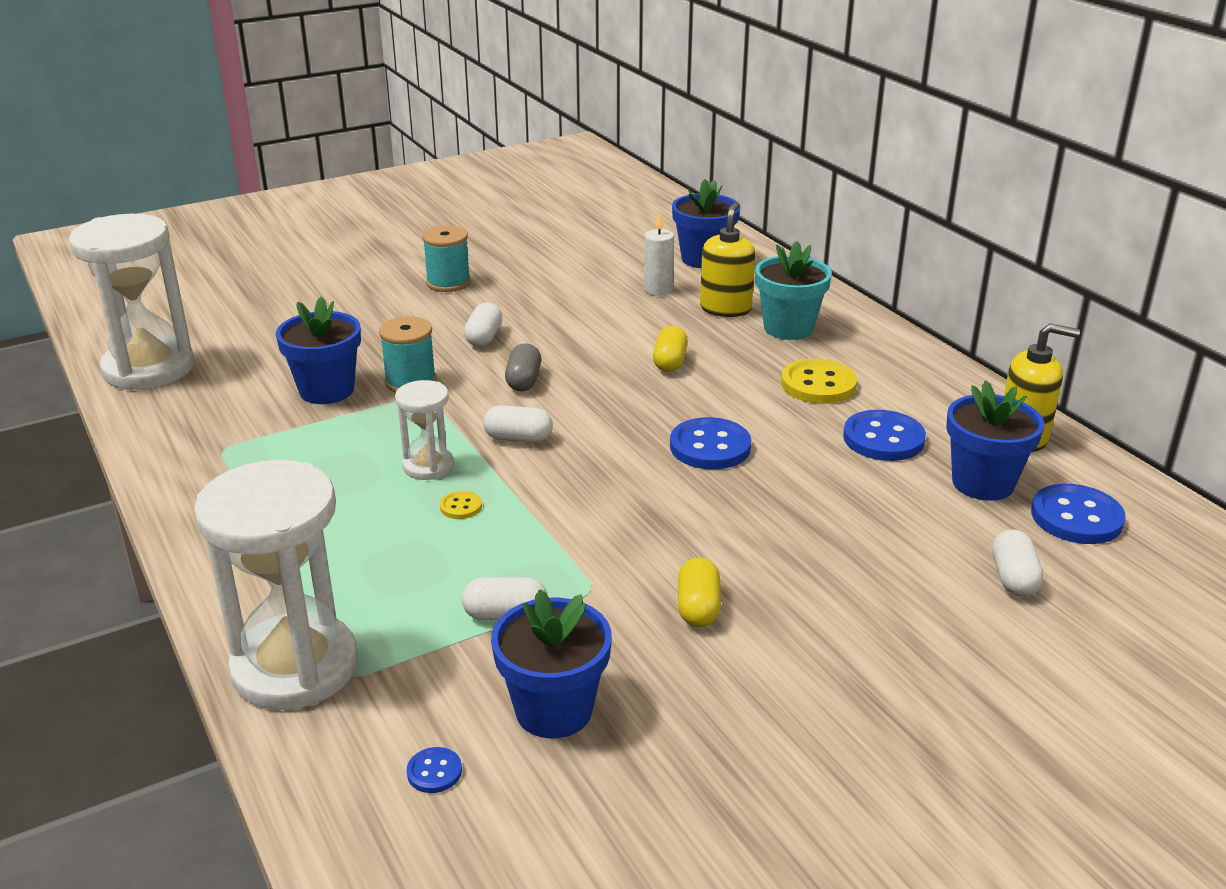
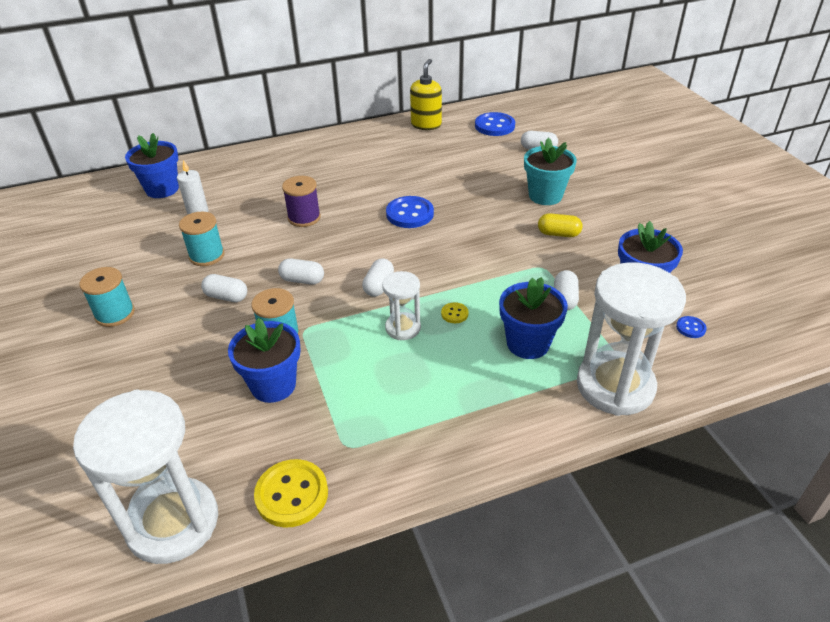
camera: 80 degrees left, 10 degrees up
(524, 381) = (302, 280): grey capsule -> white capsule
(565, 312) = (207, 255): none -> turquoise spool
(670, 362) = (304, 217): yellow capsule -> purple spool
(725, 309) = (243, 189): yellow soap dispenser -> none
(788, 328) = (282, 171): turquoise flower pot -> turquoise flower pot (545, 196)
(818, 384) = (354, 171): yellow button -> yellow button (292, 494)
(883, 439) = (417, 160): blue button -> none
(983, 483) = (463, 142): blue flower pot -> blue flower pot (528, 343)

